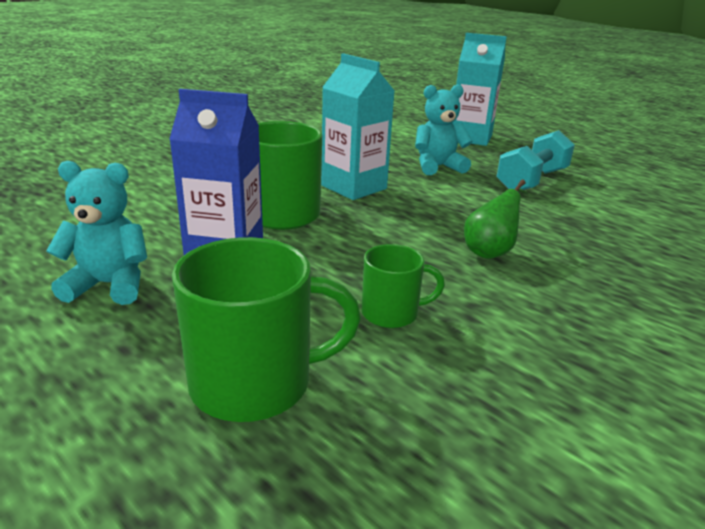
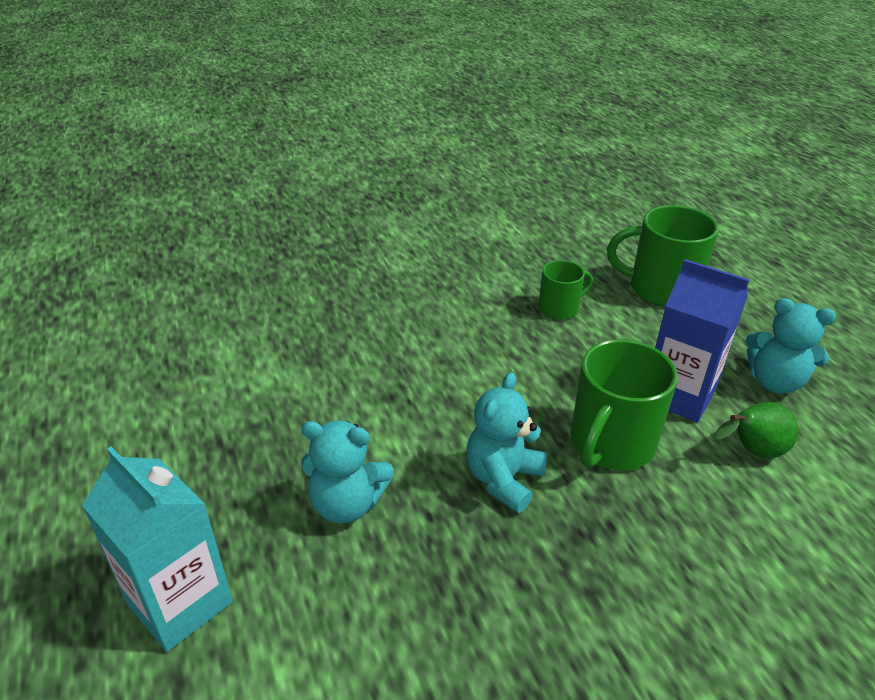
camera: 155 degrees left, 10 degrees up
(354, 187) = (503, 479): turquoise carton -> turquoise teddy bear
(392, 313) = (559, 308): green mug -> green mug turned 135 degrees clockwise
(491, 251) = (435, 341): green pear -> green pear (751, 451)
(532, 181) = (258, 433): turquoise dumbbell -> none

